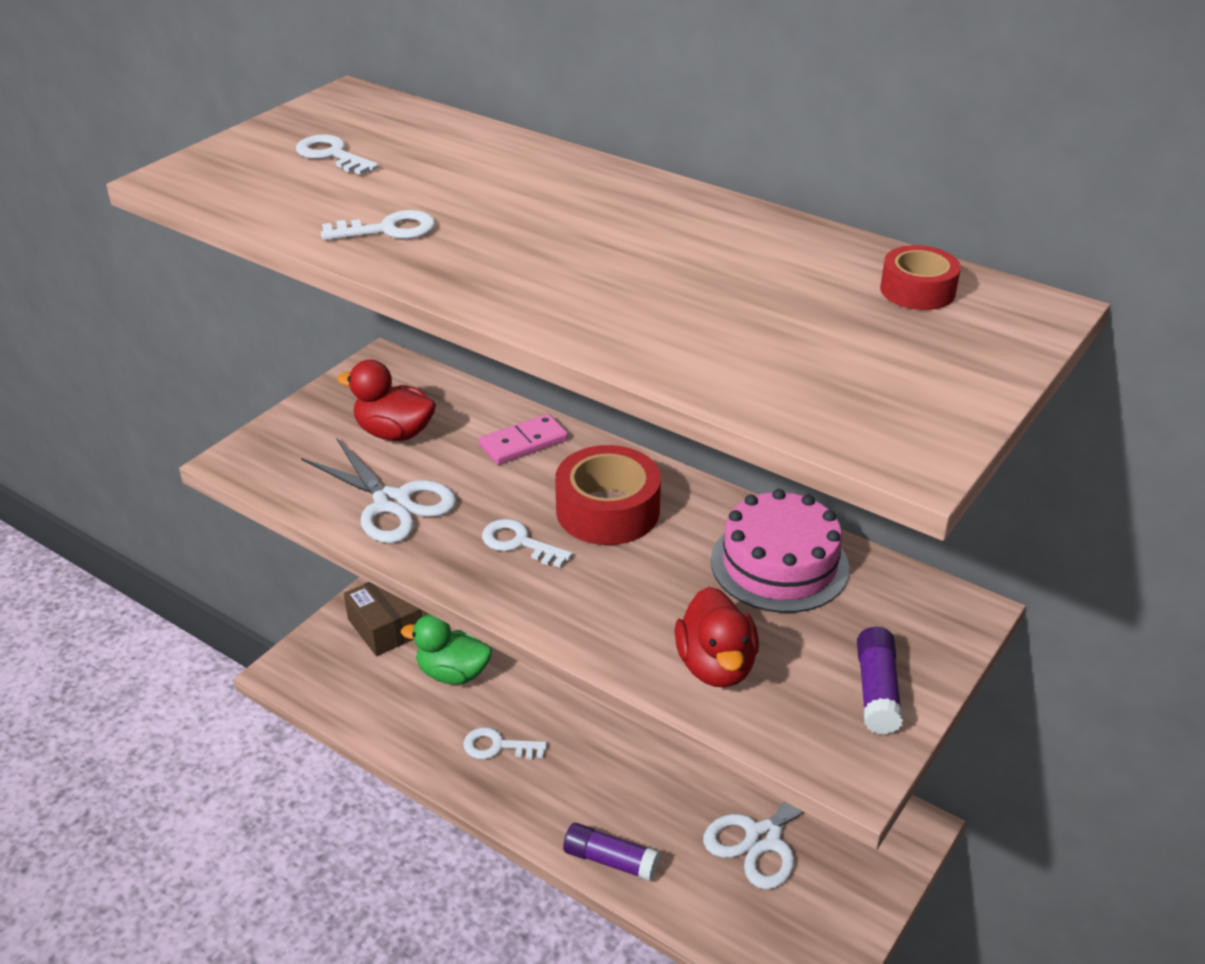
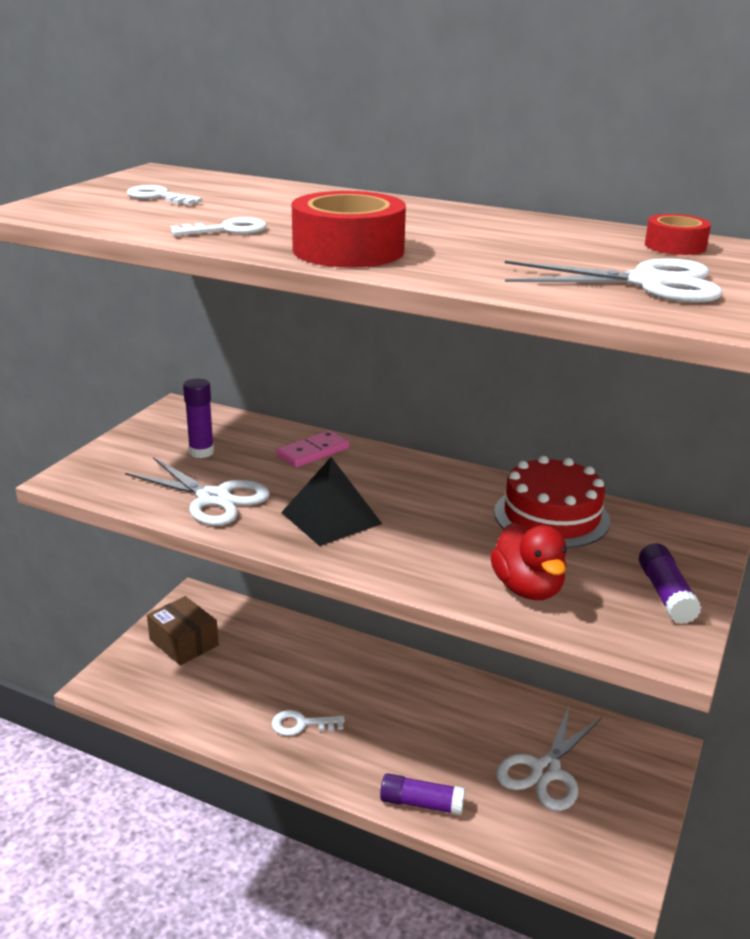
camera: 10 degrees left, 10 degrees down
(394, 433) = (201, 452): red duck -> purple glue stick
(453, 673) = (250, 672): green duck -> none
(519, 543) = (331, 518): white key -> black pyramid
(607, 510) = (398, 491): red tape -> red tape (348, 250)
(779, 564) = (551, 516): pink cake -> red cake
(842, 367) = (648, 283): none -> white scissors

